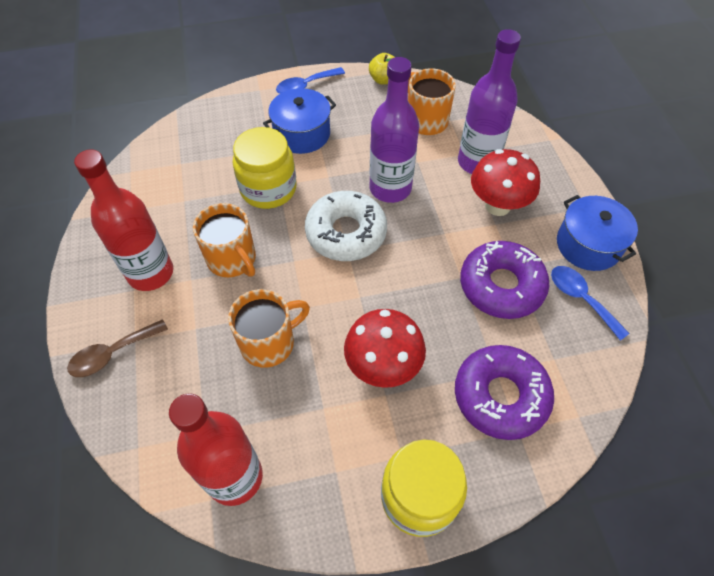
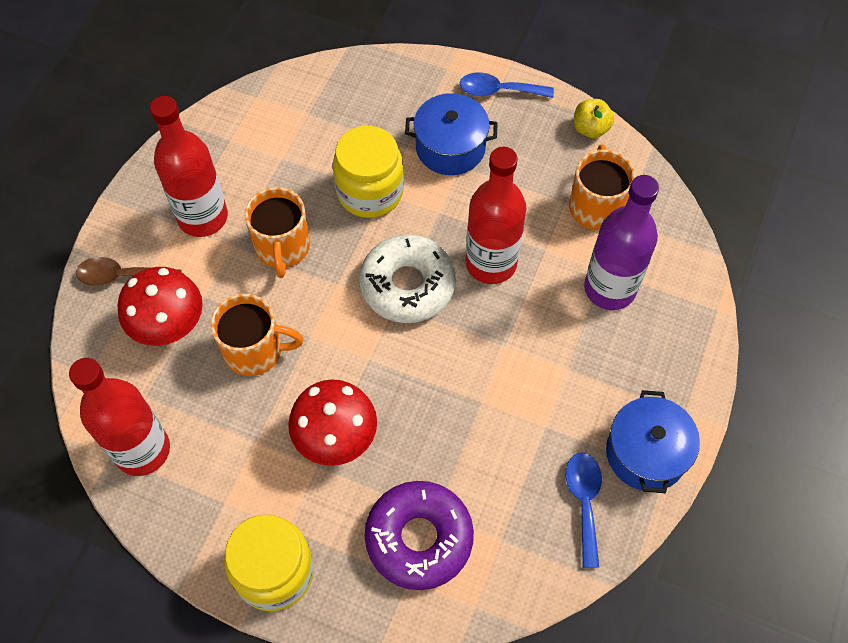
camera: 35 degrees right, 5 degrees up
(390, 188) = (491, 263): purple bottle -> red bottle
(497, 205) = (587, 350): red mushroom -> red mushroom (170, 327)
(501, 286) = (514, 436): purple donut -> none

